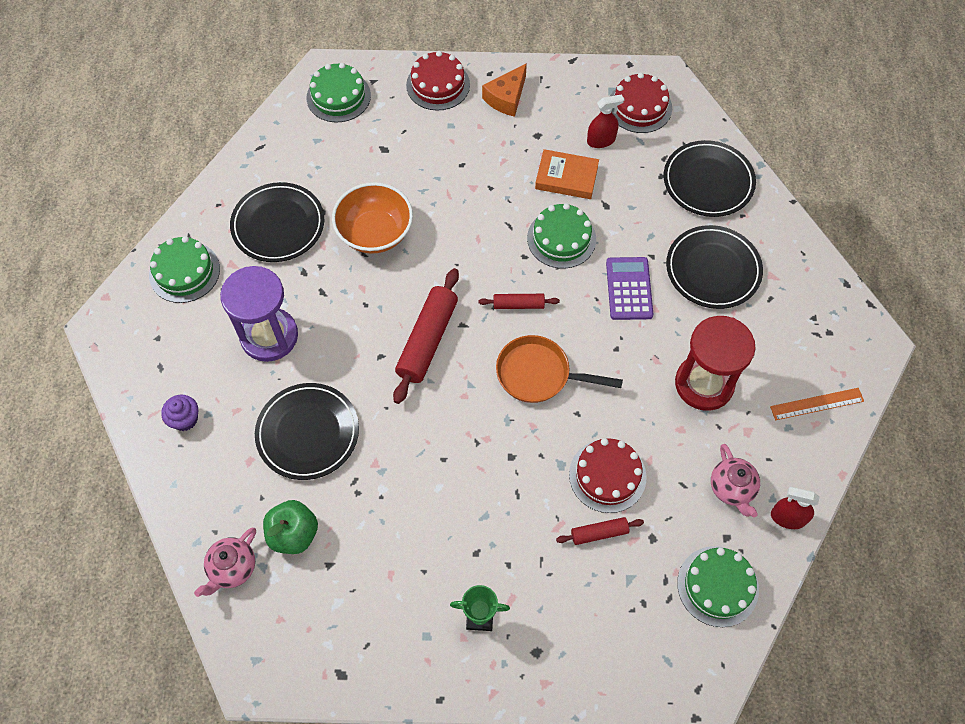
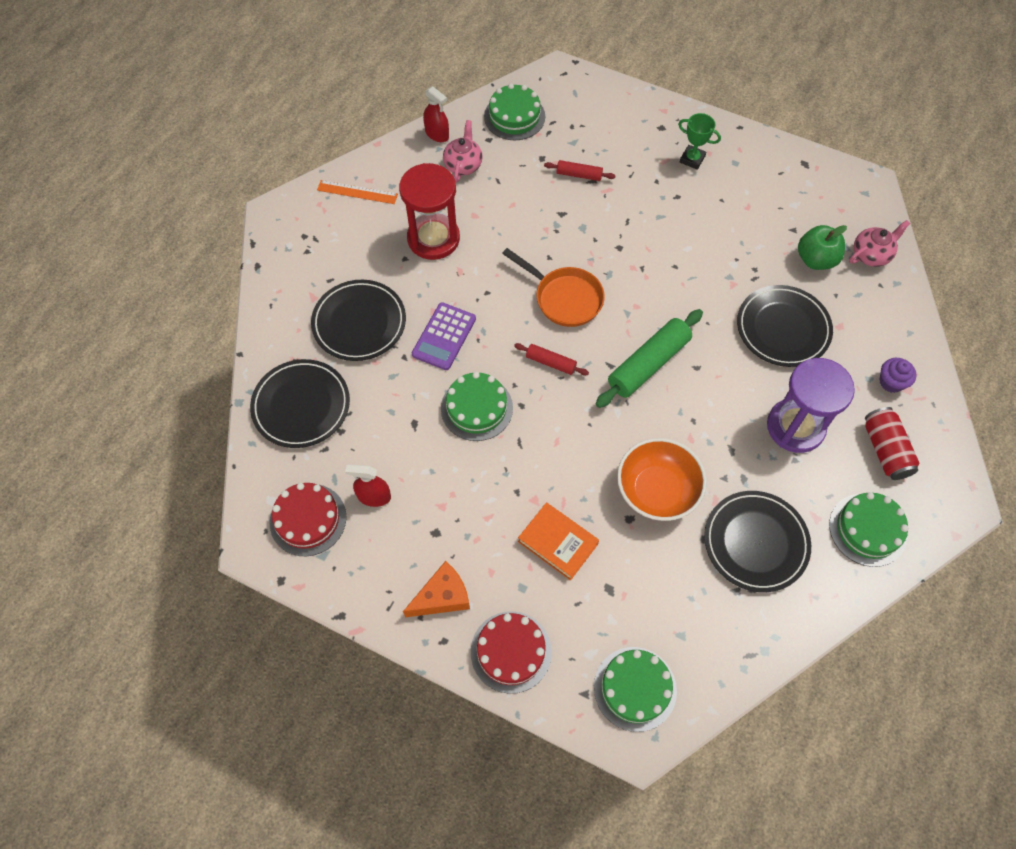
camera: 155 degrees left, 0 degrees up
(180, 348) = (885, 450): none -> red can
(427, 340) = (648, 364): red rolling pin -> green rolling pin
(566, 178) = (434, 469): orange book -> orange book (558, 543)
(607, 475) = (551, 207): red cake -> none

